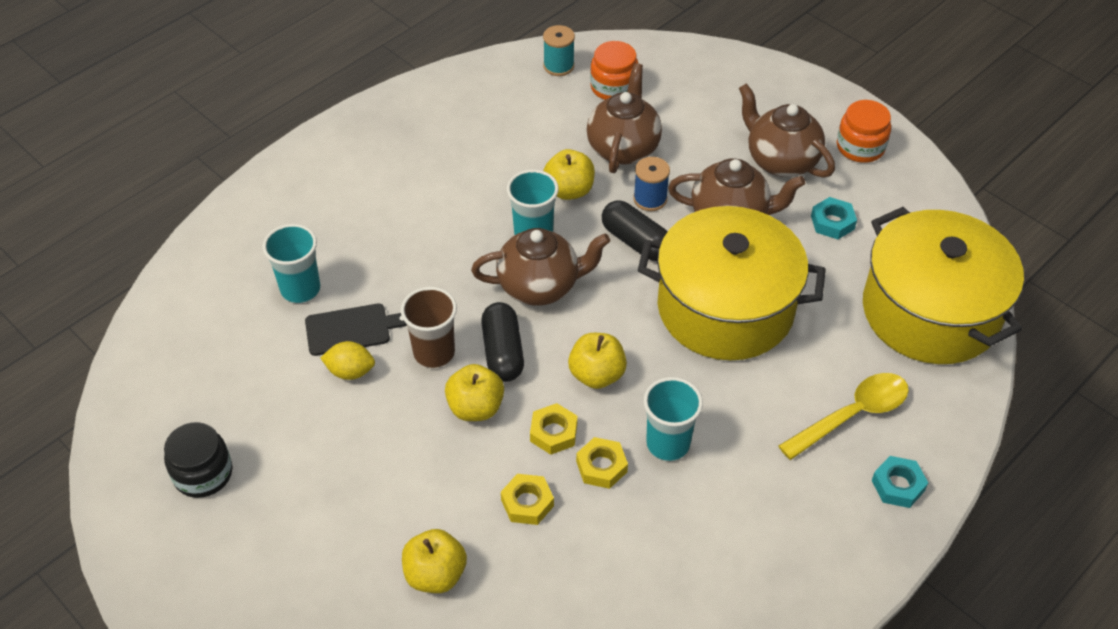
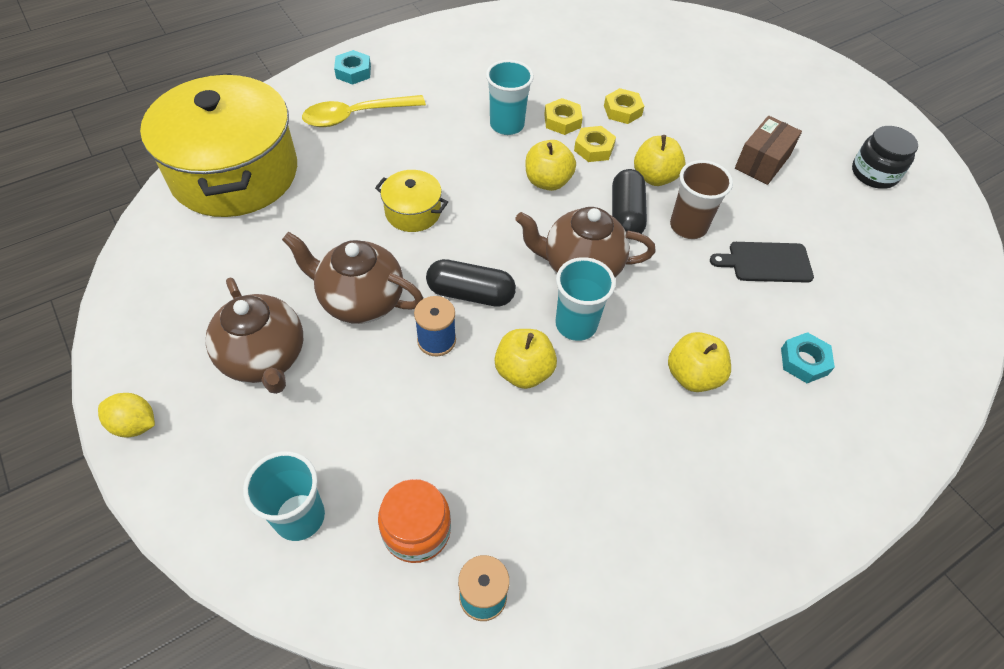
camera: 170 degrees left, 5 degrees up
(300, 289) = (823, 313): turquoise cup -> turquoise cup (299, 517)
(344, 459) = (762, 162): none -> brown box
(350, 371) = (763, 225): yellow lemon -> yellow lemon (135, 424)
(435, 574) = (692, 86): yellow apple -> yellow apple (692, 375)
(623, 148) = (441, 419): brown teapot -> none
(636, 242) = (470, 293): black capsule -> black capsule turned 45 degrees counterclockwise
(725, 308) = (413, 212): yellow pot -> yellow pot, size x0.43
(832, 222) = (260, 272): turquoise nut -> turquoise nut (804, 361)
(860, 147) = (161, 357): orange jar -> none

